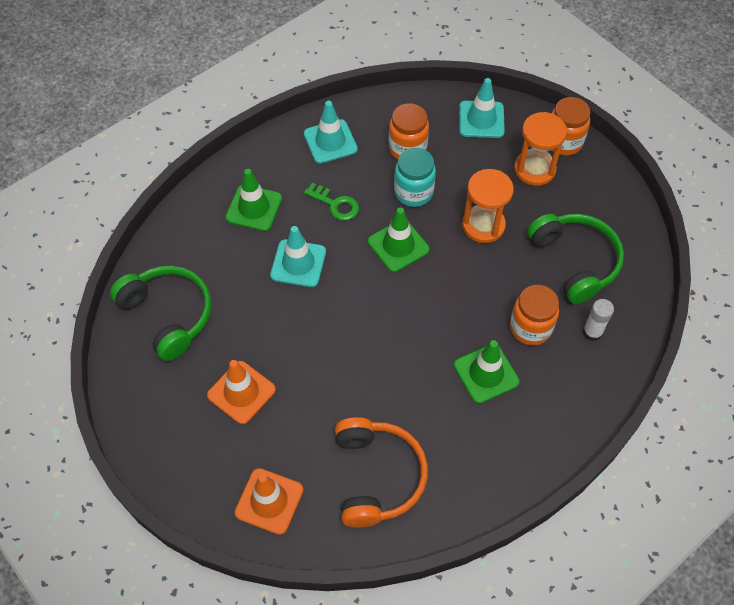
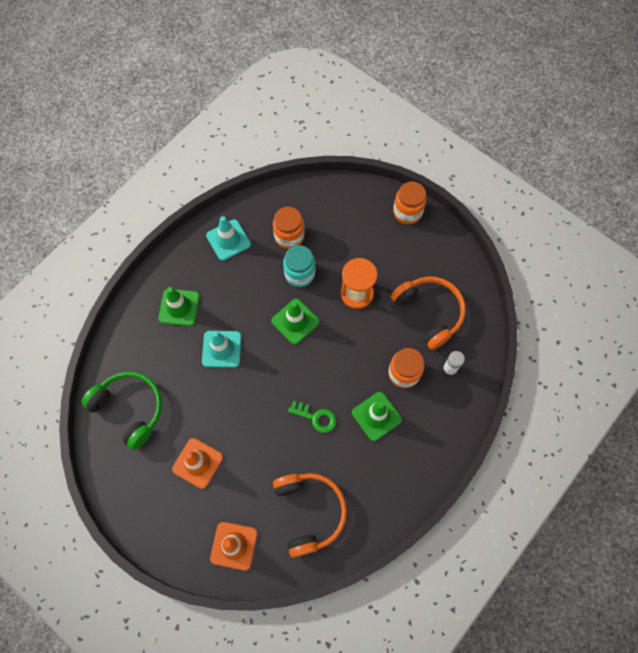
camera: 10 degrees left, 10 degrees up
(335, 204) = (241, 294): green key -> green key (316, 417)
(481, 119) = (342, 202): turquoise traffic cone -> none
(534, 169) = (388, 239): orange hourglass -> none
(575, 261) = (429, 312): green headphones -> orange headphones

